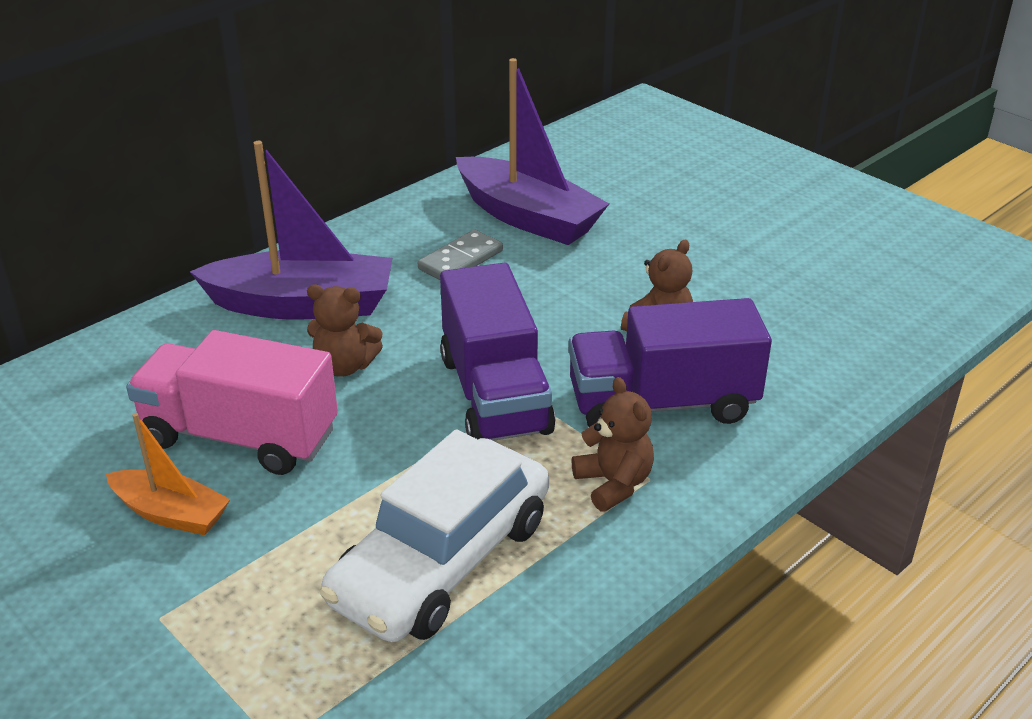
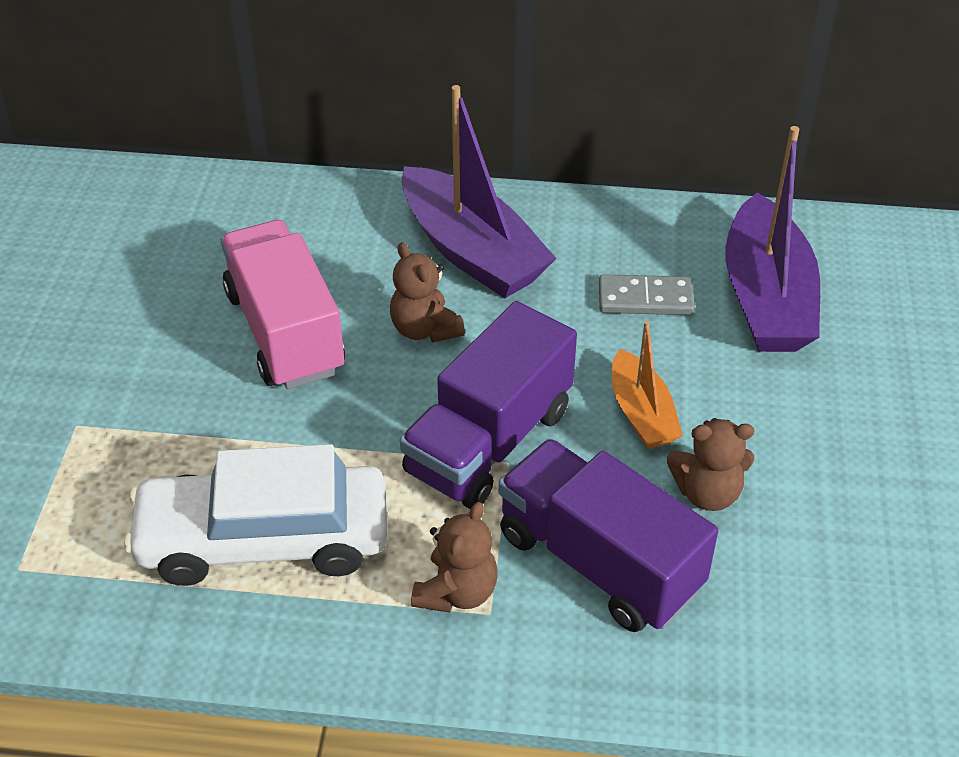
camera: 50 degrees right, 10 degrees up
(171, 513) = (174, 356): orange boat -> orange boat (641, 413)

